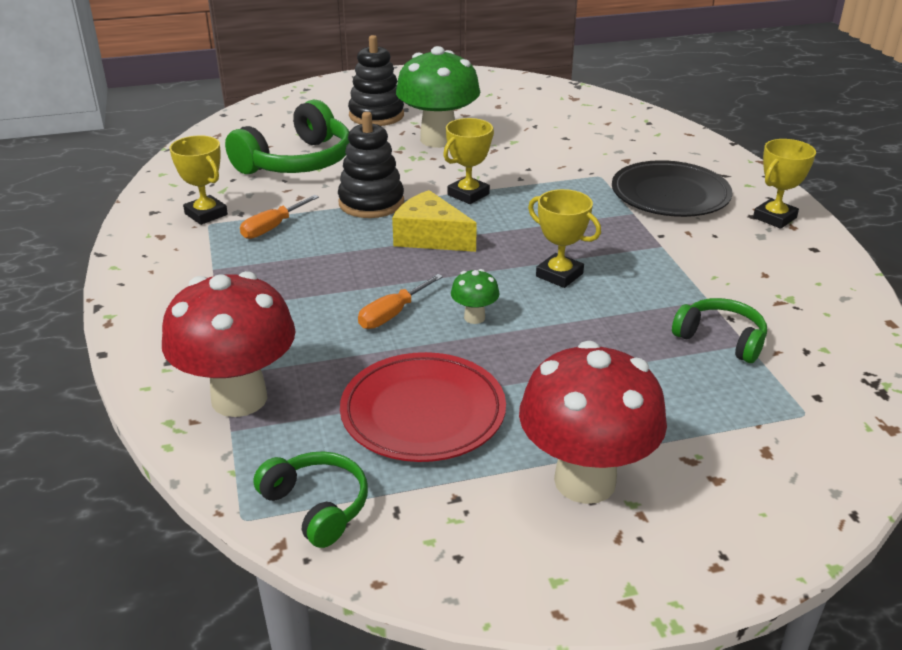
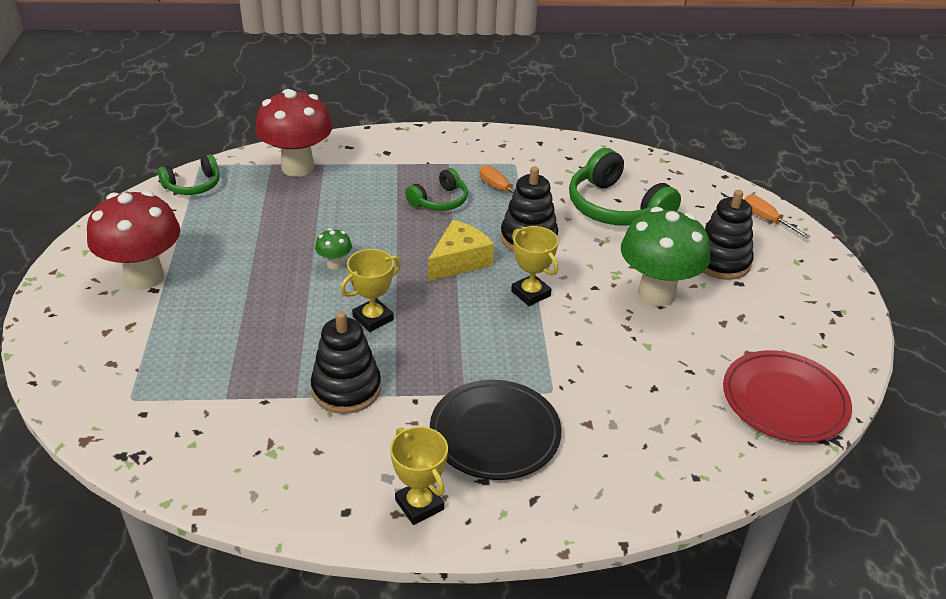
camera: 100 degrees right, 5 degrees up
(206, 214) = (530, 163): yellow trophy -> none
(393, 314) = (357, 229): orange screwdriver -> orange screwdriver (767, 220)
(423, 413) = (244, 228): red plate -> red plate (784, 400)
(675, 273) = (346, 389): none -> black stacking toy
(721, 339) = (240, 385): green headphones -> green headphones (440, 201)

